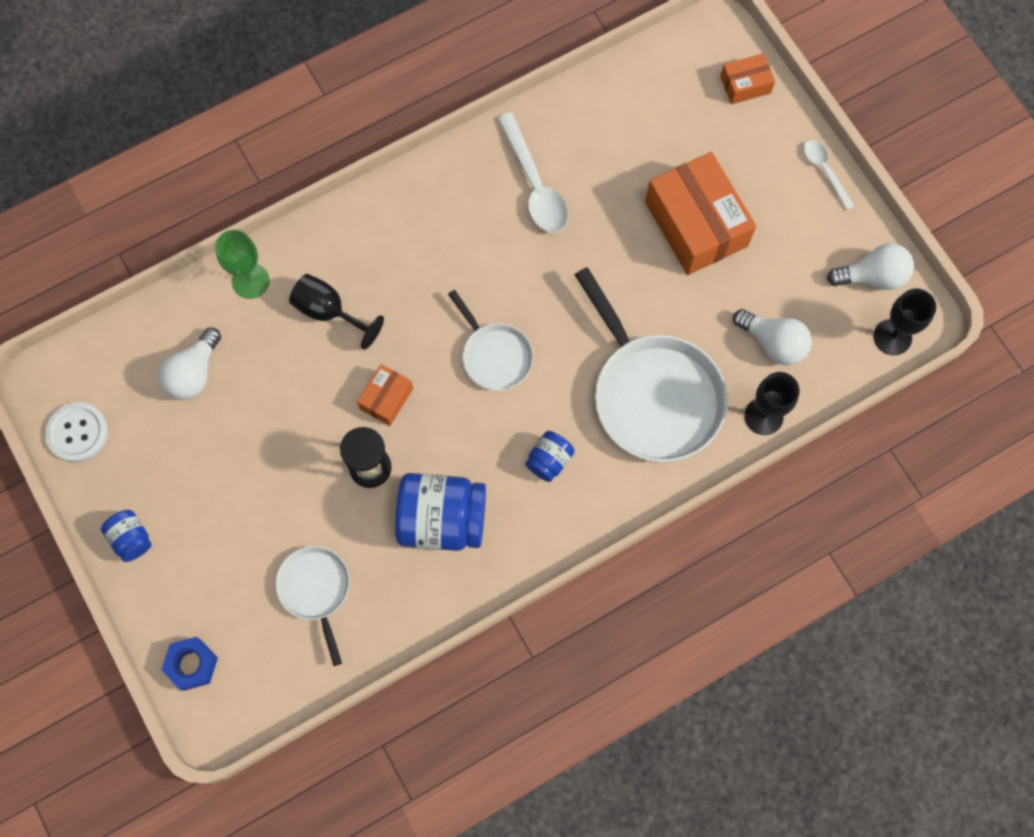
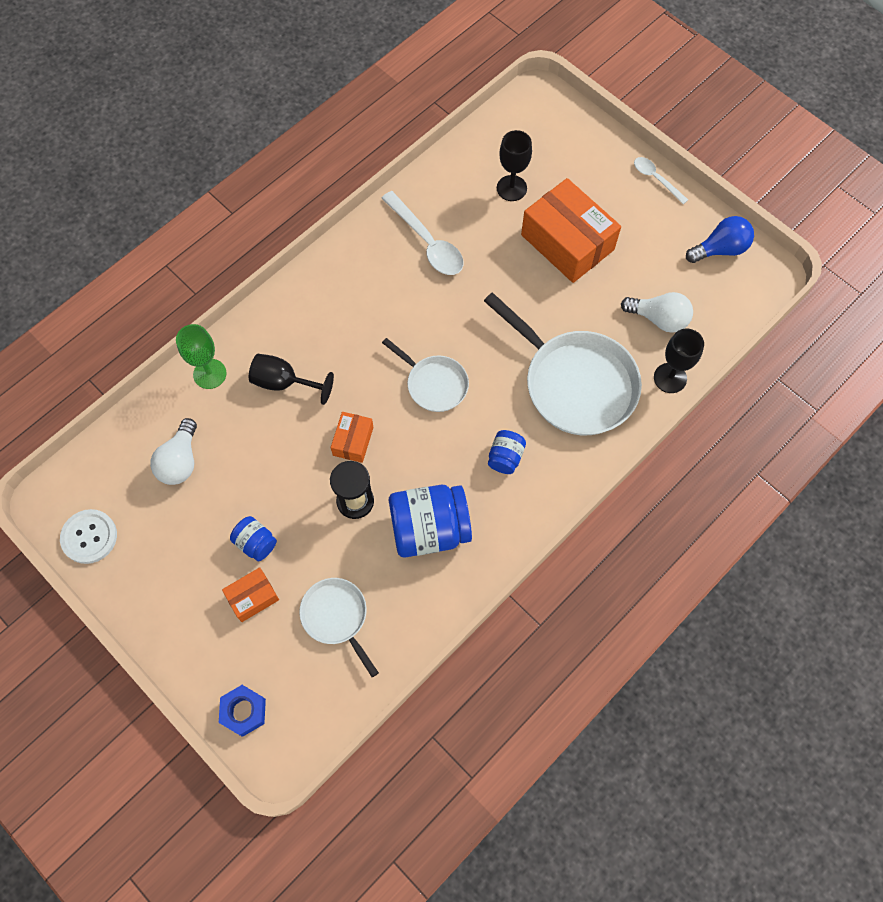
camera: 15 degrees left, 5 degrees down
(131, 539) = (161, 616): blue jar -> blue jar (256, 543)
(745, 85) = (572, 129): orange box -> orange box (252, 597)
(872, 276) = (720, 249): white light bulb -> blue light bulb
(892, 337) = (751, 291): black goblet -> black goblet (511, 188)

